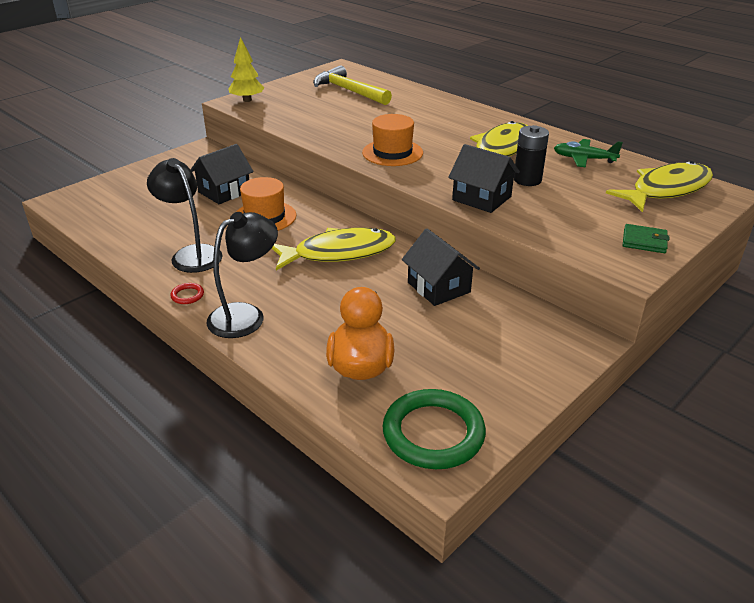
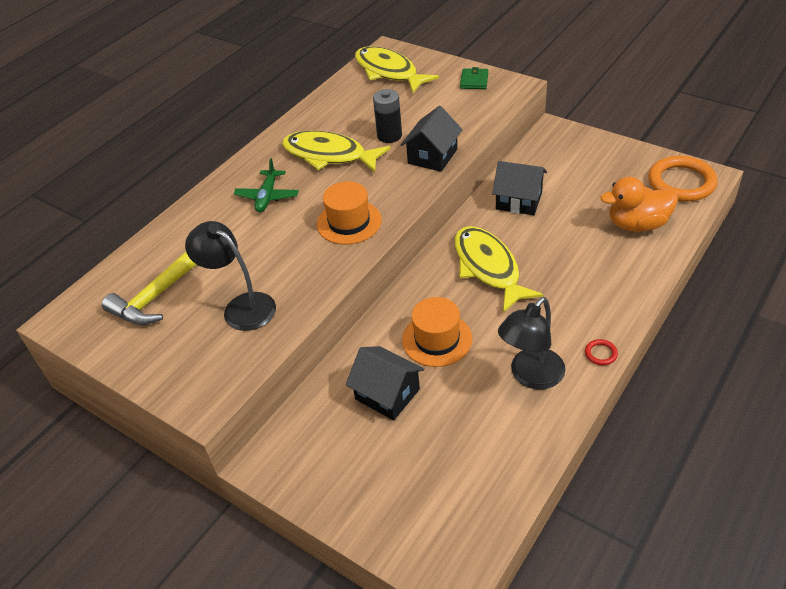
camera: 95 degrees left, 10 degrees up
(246, 315) = (610, 303): black lamp -> black lamp (241, 307)
(247, 100) = (196, 390): yellow tree -> none
(433, 433) = (681, 182): green ring -> orange ring
(438, 287) = (518, 201): black house -> black house turned 60 degrees clockwise
(584, 159) = (340, 109): green plane -> green plane (267, 196)

